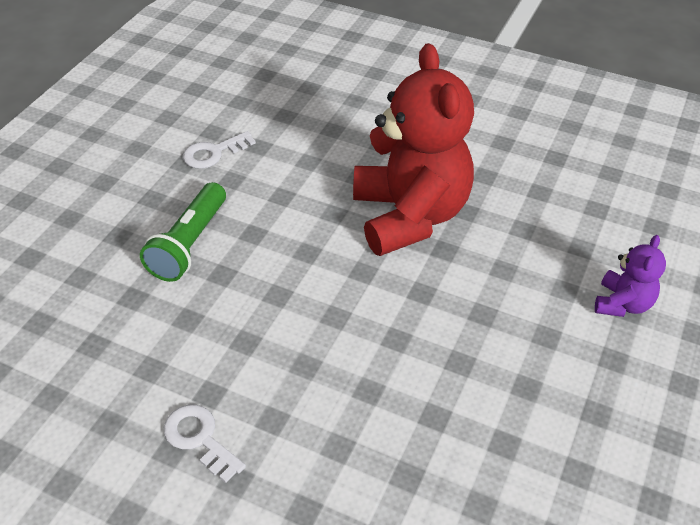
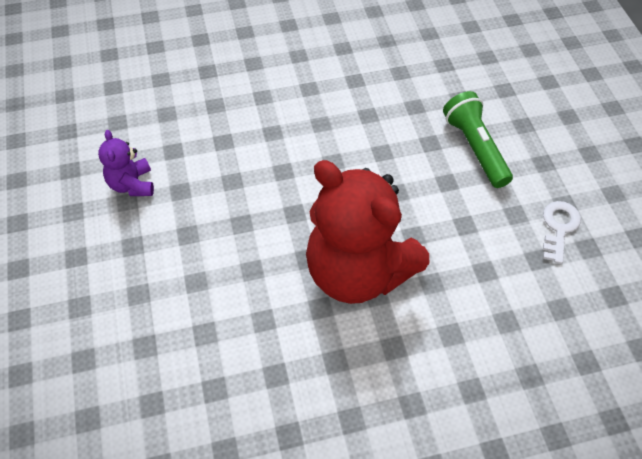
camera: 140 degrees right, 10 degrees up
(199, 439) = (335, 59): white key -> none
(622, 304) = (145, 296): purple teddy bear -> purple teddy bear (132, 184)

